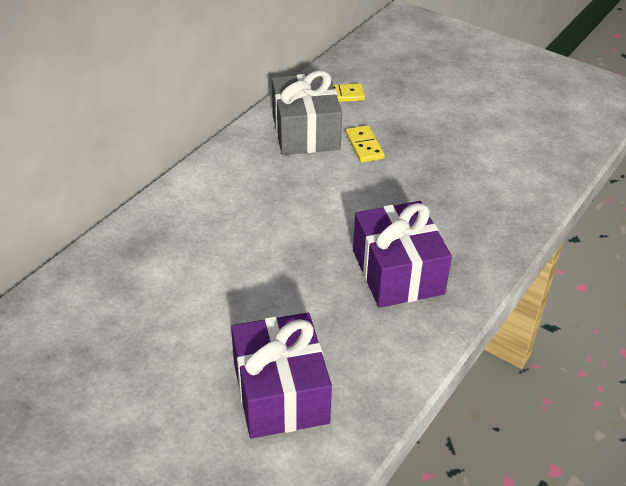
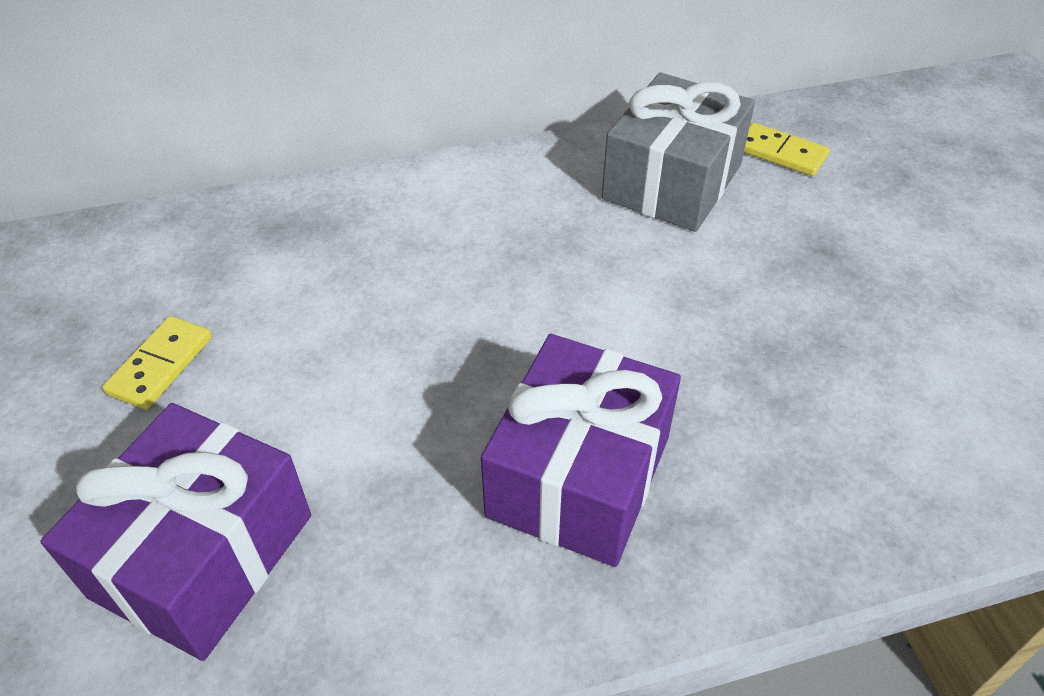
camera: 40 degrees right, 5 degrees up
(364, 146) = (740, 245): yellow domino -> yellow domino (161, 365)

